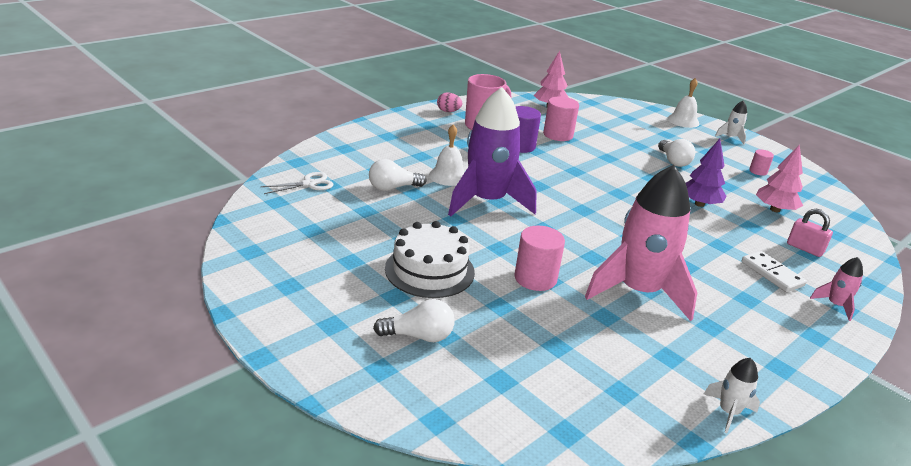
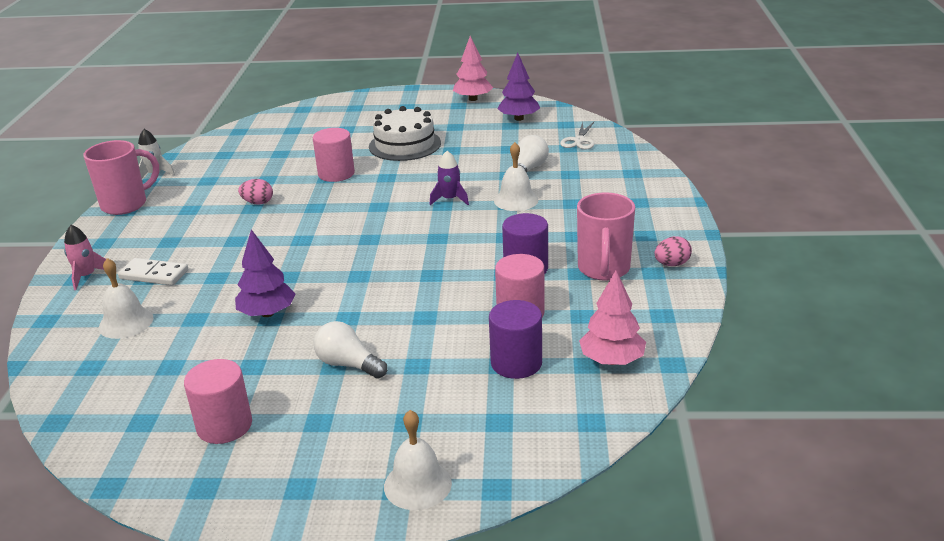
camera: 140 degrees right, 0 degrees up
(289, 231) = (518, 118): none -> purple tree
(419, 336) = (357, 122): white light bulb -> none
(487, 201) = (450, 199): purple rocket -> purple rocket, size x0.42
(591, 124) = (516, 363): none -> purple cylinder
(638, 291) = (258, 203): pink rocket -> pink egg
(731, 137) = (308, 494): white rocket -> none
(758, 171) = (224, 426): pink cylinder -> pink cylinder, size x1.79
(775, 210) = (175, 361): pink tree -> pink tree (473, 99)
(781, 377) = (126, 204): none -> pink mug
(804, 248) = (126, 322): pink padlock -> white bell

